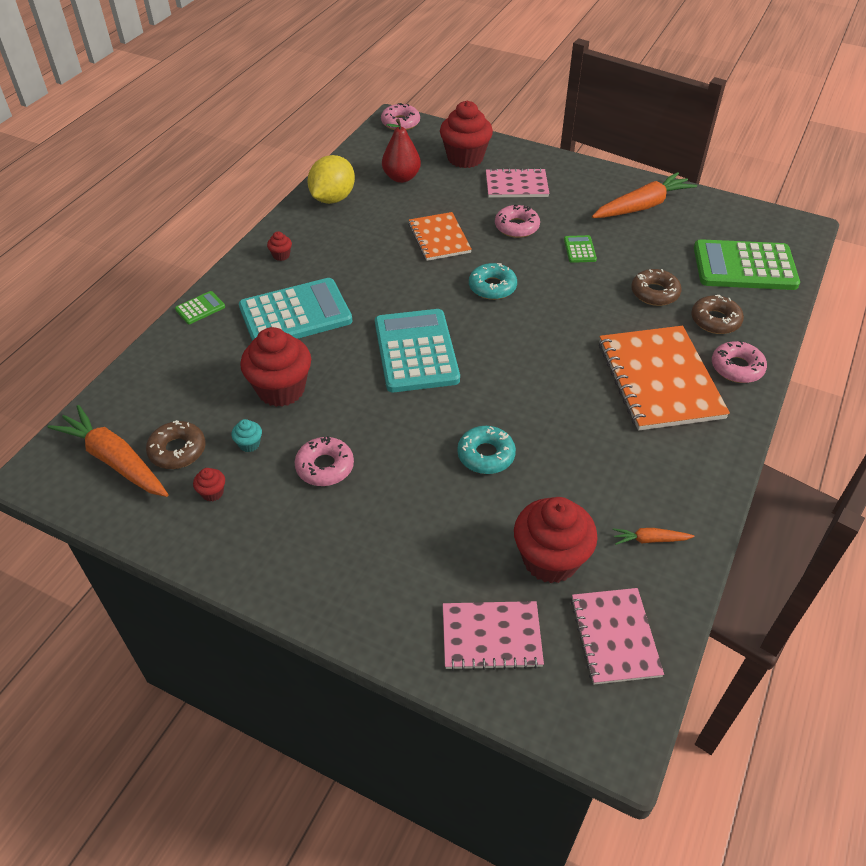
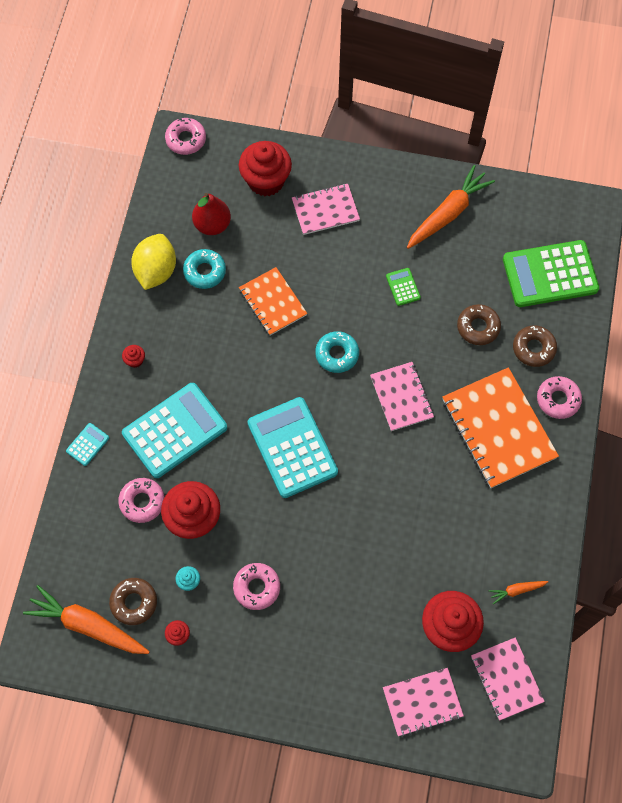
camera: 15 degrees left, 20 degrees up
(200, 308) = (87, 444): green calculator -> turquoise calculator
(486, 455) = (378, 543): turquoise donut -> turquoise donut (205, 271)
(516, 227) = (339, 270): pink donut -> pink donut (142, 502)
(553, 333) = (401, 397): none -> pink notebook

